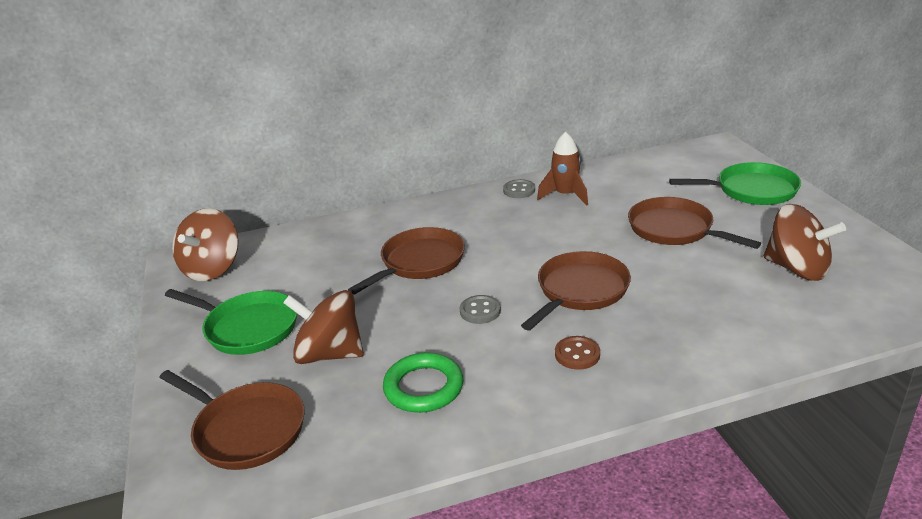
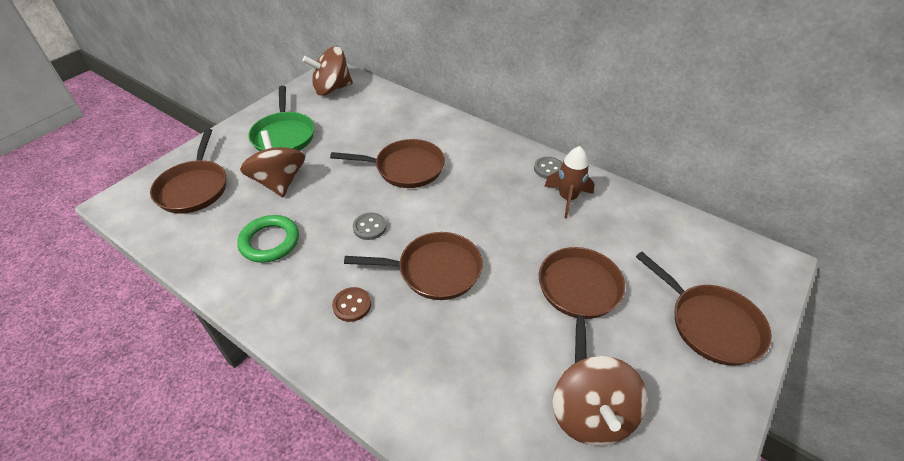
camera: 50 degrees right, 15 degrees up
(751, 190) = (710, 324): green pan -> brown pan

